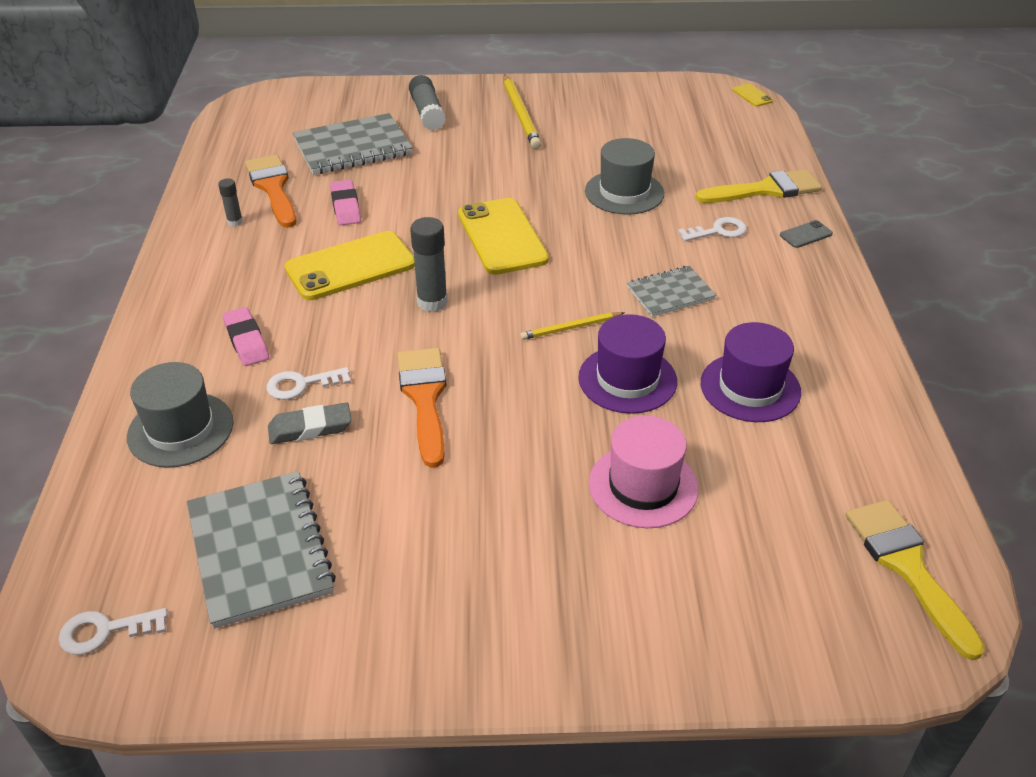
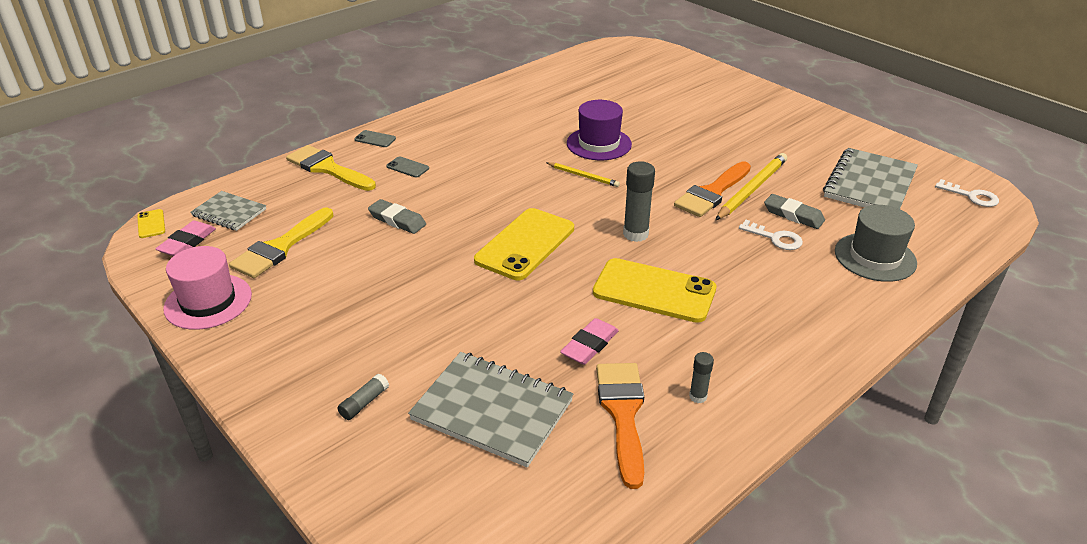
camera: 130 degrees left, 5 degrees down
(246, 341) = (786, 284): pink eraser -> pink eraser (187, 243)
(273, 188) = (623, 414): orange brush -> orange brush turned 150 degrees clockwise
(427, 113) = (364, 403): grey glue stick -> grey glue stick, size x0.55
(520, 114) = (307, 335): yellow pencil -> yellow pencil (751, 189)
(624, 192) = (397, 220): grey hat -> grey eraser
(643, 486) = (662, 114): pink hat -> pink hat (208, 301)
(670, 293) = (502, 159): grey notebook -> grey notebook (229, 213)
(718, 231) = (407, 167): white key -> grey phone
(750, 387) = (553, 112): purple hat -> none
(752, 95) = (151, 224): yellow phone -> yellow phone turned 45 degrees counterclockwise
(907, 567) = (611, 57): yellow brush -> yellow brush (280, 247)

